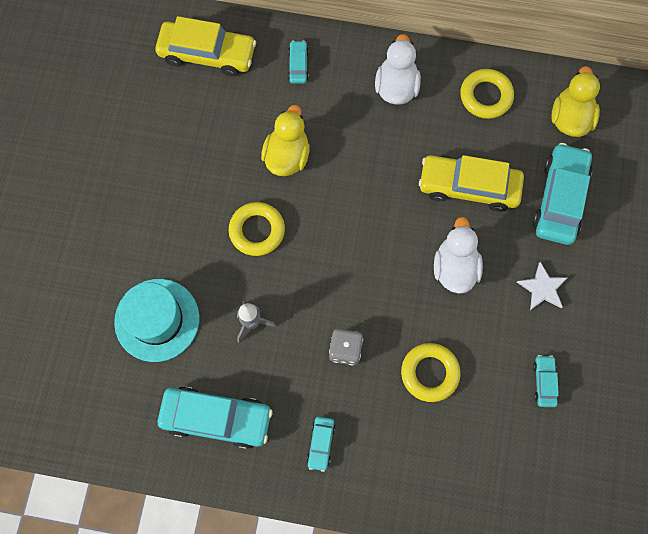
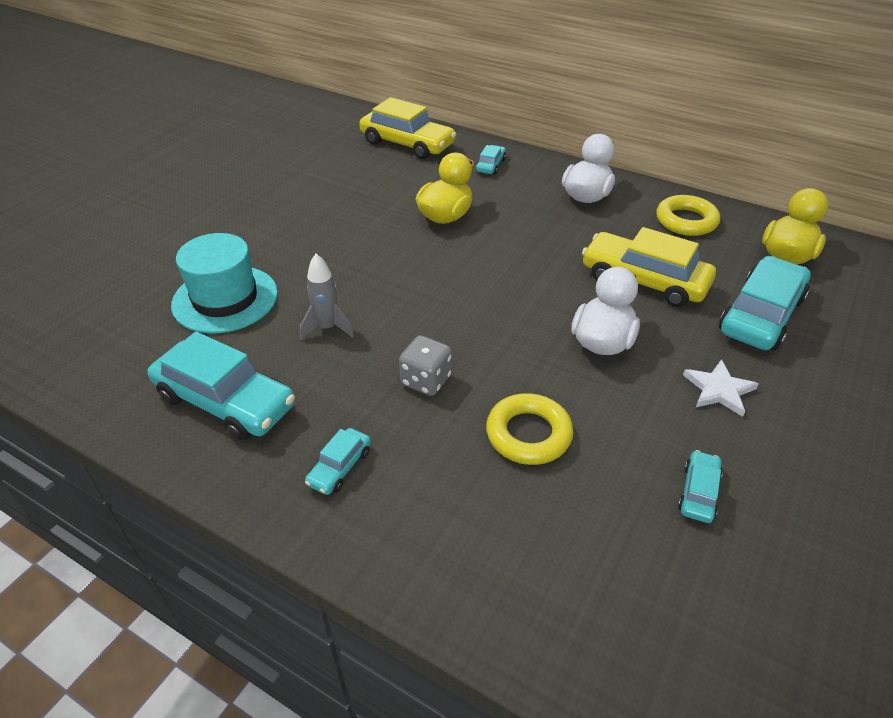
camera: 20 degrees right, 30 degrees down
(257, 230) = (381, 259): yellow ring -> none

